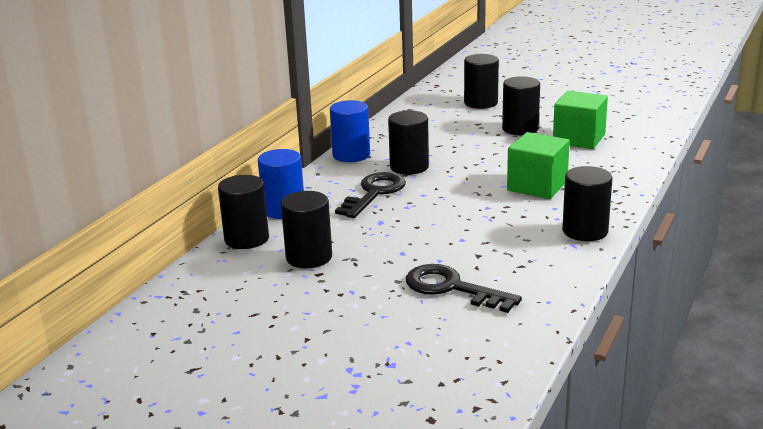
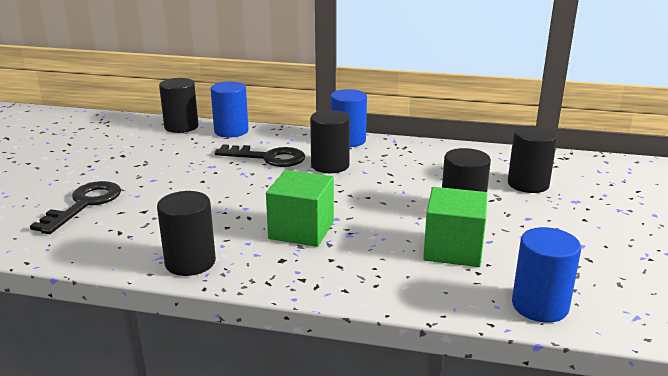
camera: 75 degrees right, 0 degrees up
(309, 257) = (149, 149): black cylinder -> none
(652, 125) = (539, 306): none -> blue cylinder

